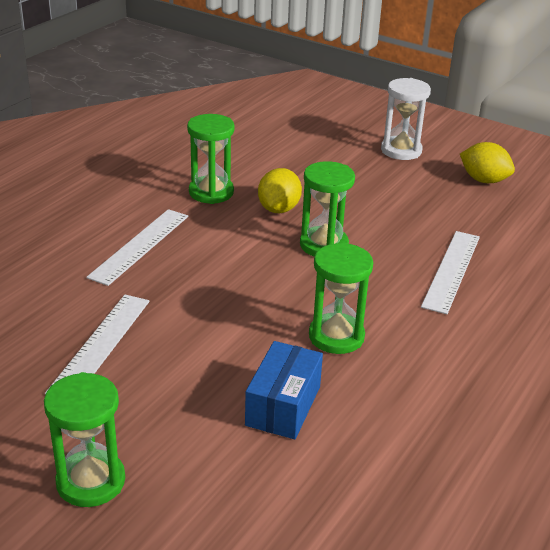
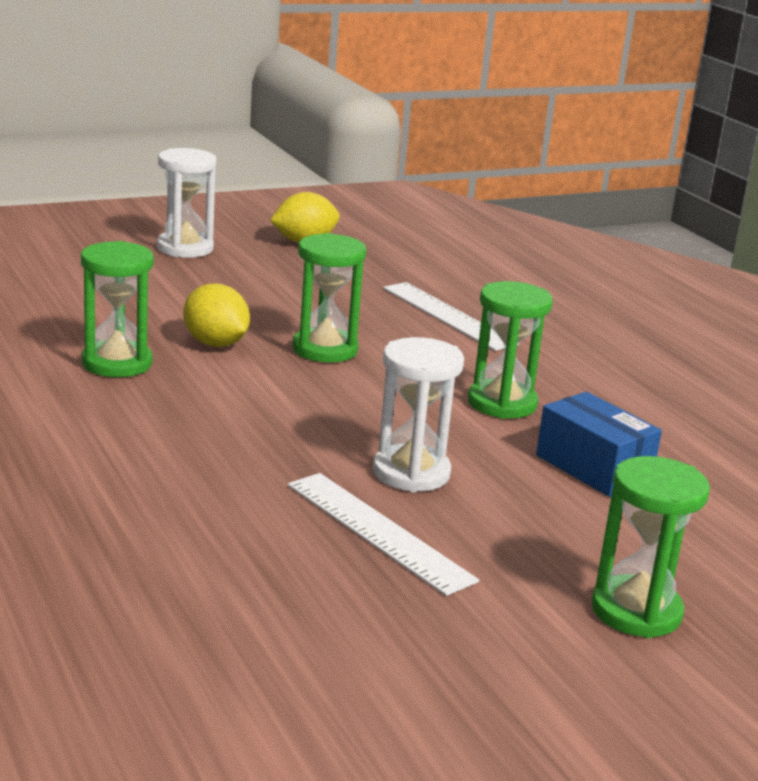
camera: 60 degrees left, 10 degrees down
(140, 246) = (182, 442): white ruler -> none
(188, 332) = (411, 473): none -> white hourglass

